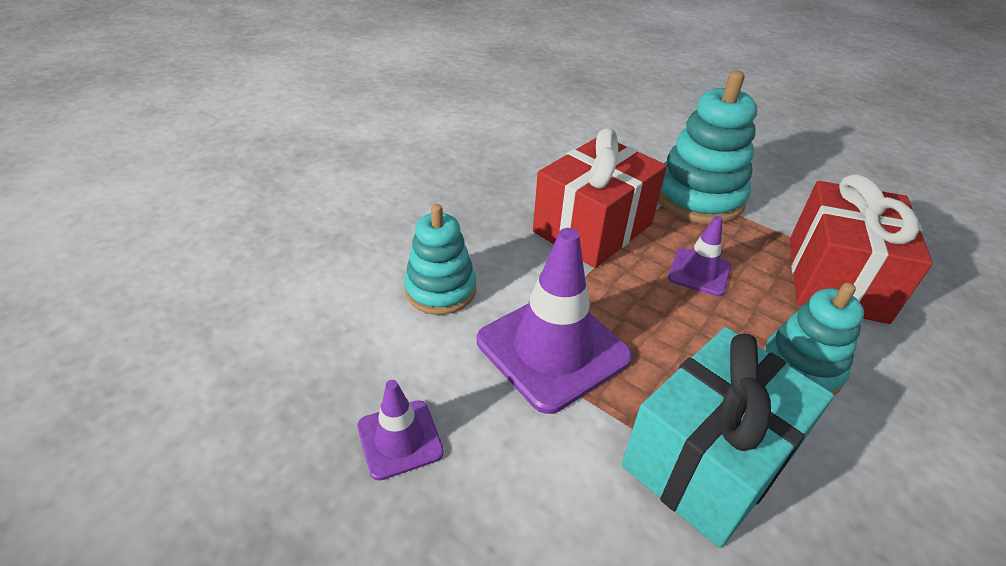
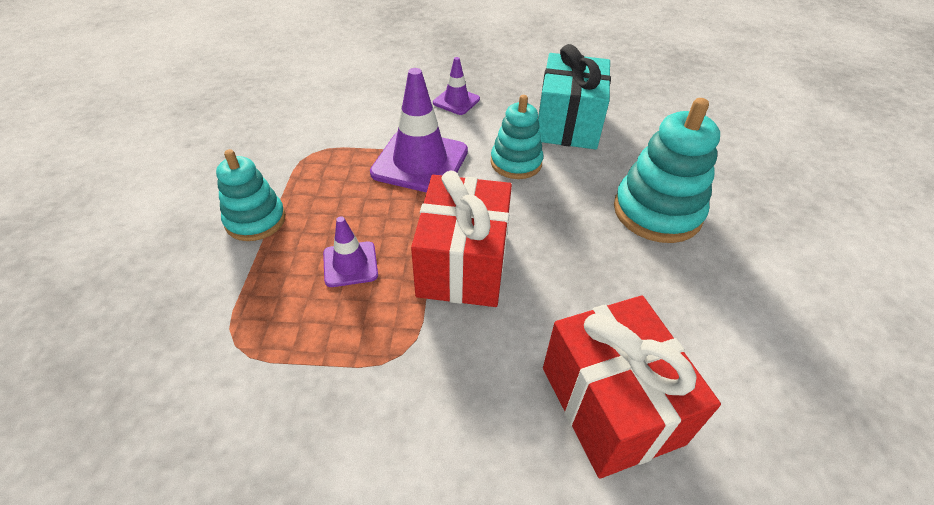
camera: 145 degrees right, 5 degrees up
(698, 198) = (385, 368): turquoise stacking toy -> turquoise stacking toy (657, 212)
(708, 460) = (307, 150): turquoise gift -> turquoise gift (568, 124)
(836, 279) = (220, 322): red gift -> red gift (610, 404)

